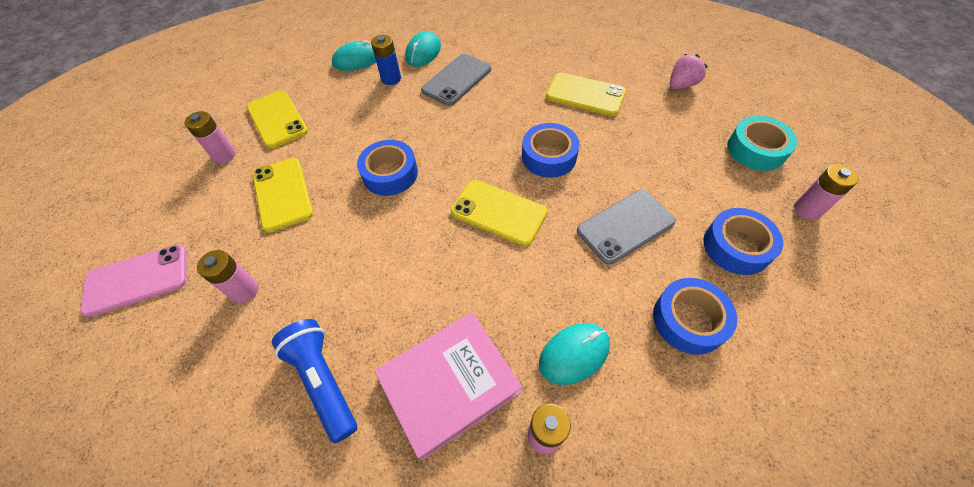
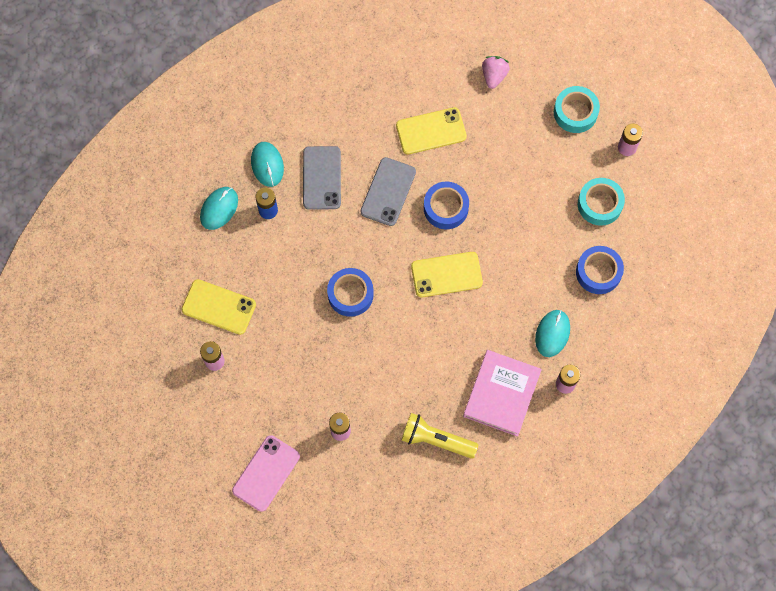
camera: 40 degrees left, 15 degrees up
(282, 194) = (292, 359): yellow phone -> none
(323, 380) = (436, 439): blue flashlight -> yellow flashlight
(625, 226) = (529, 232): grey phone -> grey phone (388, 192)
(736, 246) = (600, 204): blue tape -> turquoise tape

